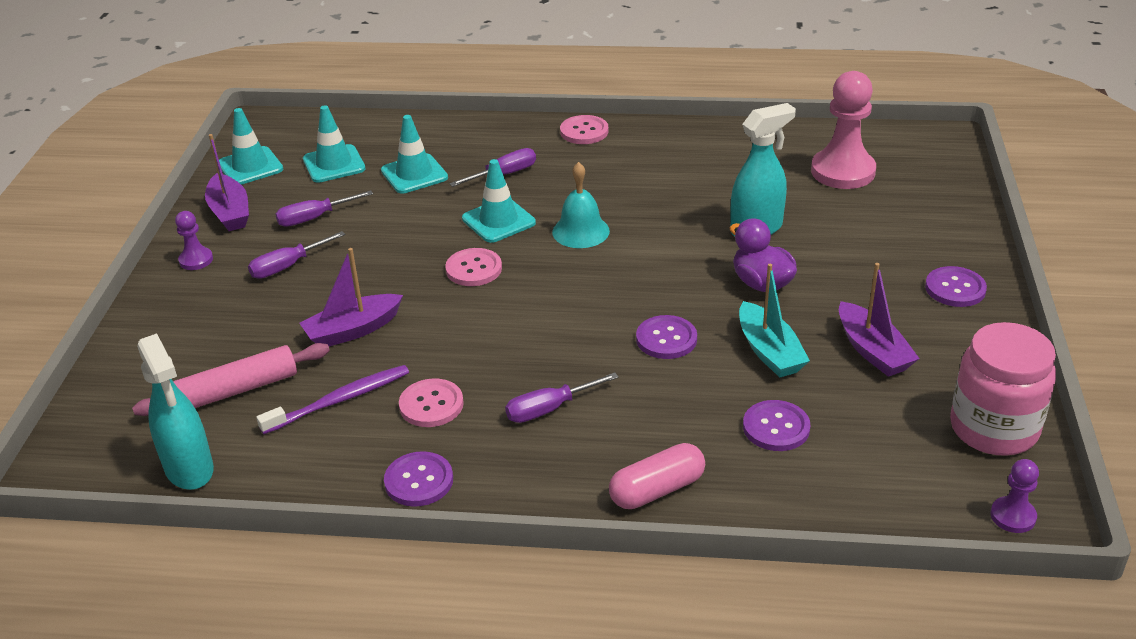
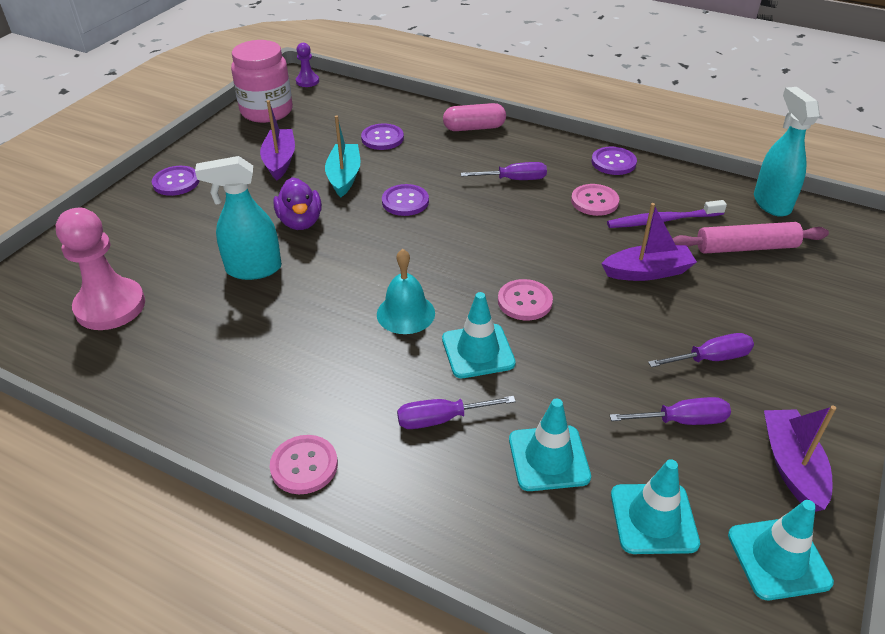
camera: 160 degrees left, 5 degrees up
(196, 260) = (817, 398): purple pawn -> none

